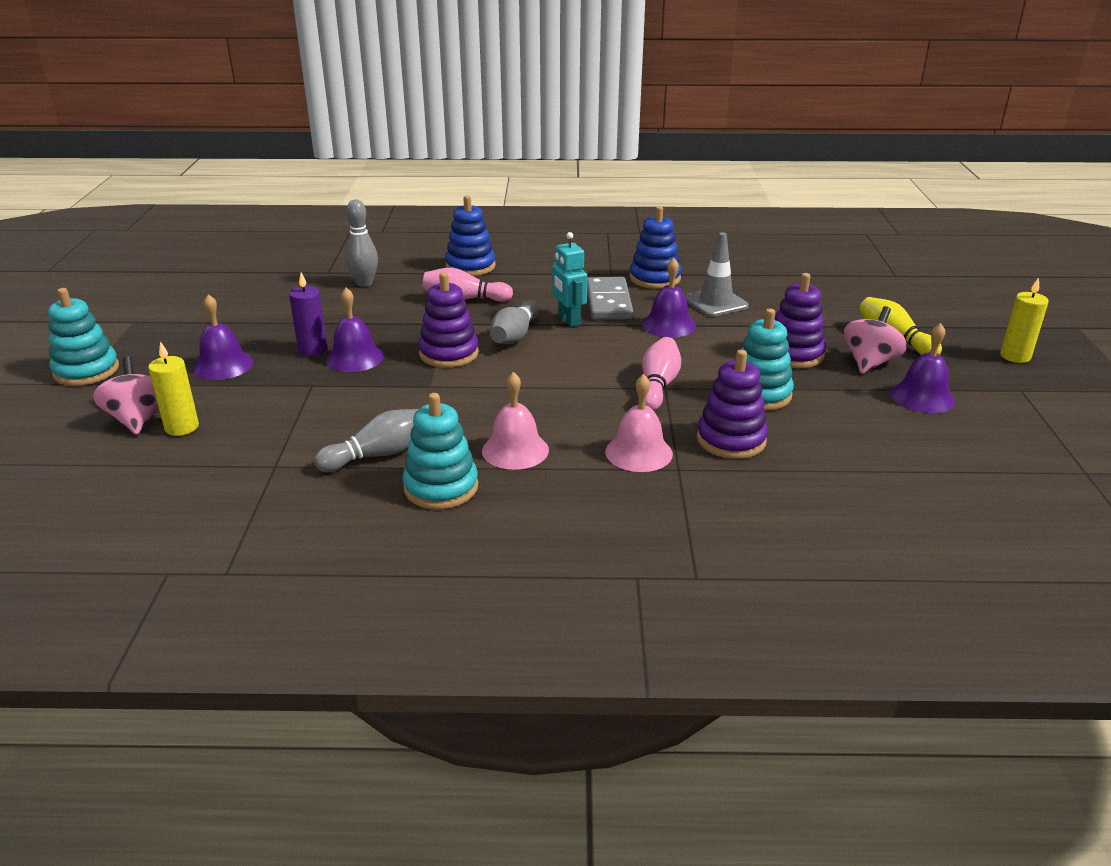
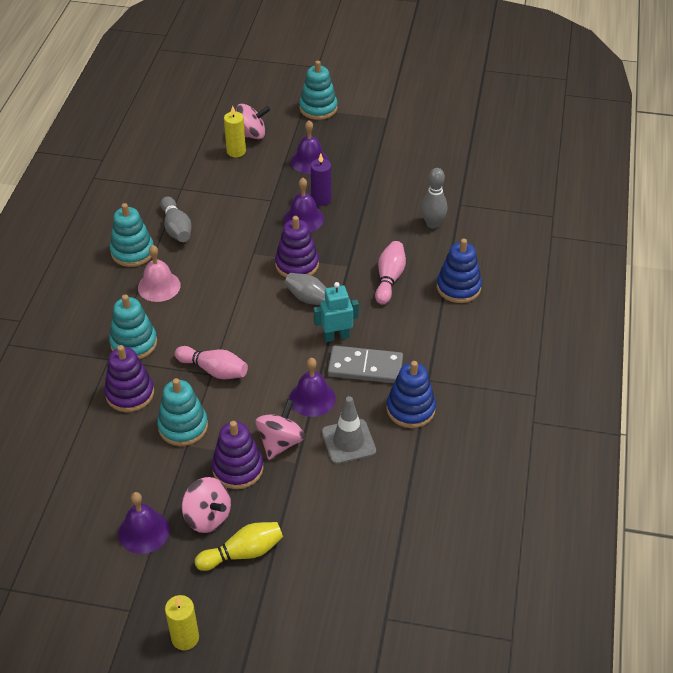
camera: 100 degrees right, 15 degrees up
(639, 452) = (134, 343): pink bell -> turquoise stacking toy
(741, 335) = (280, 442): none -> pink spinning top

